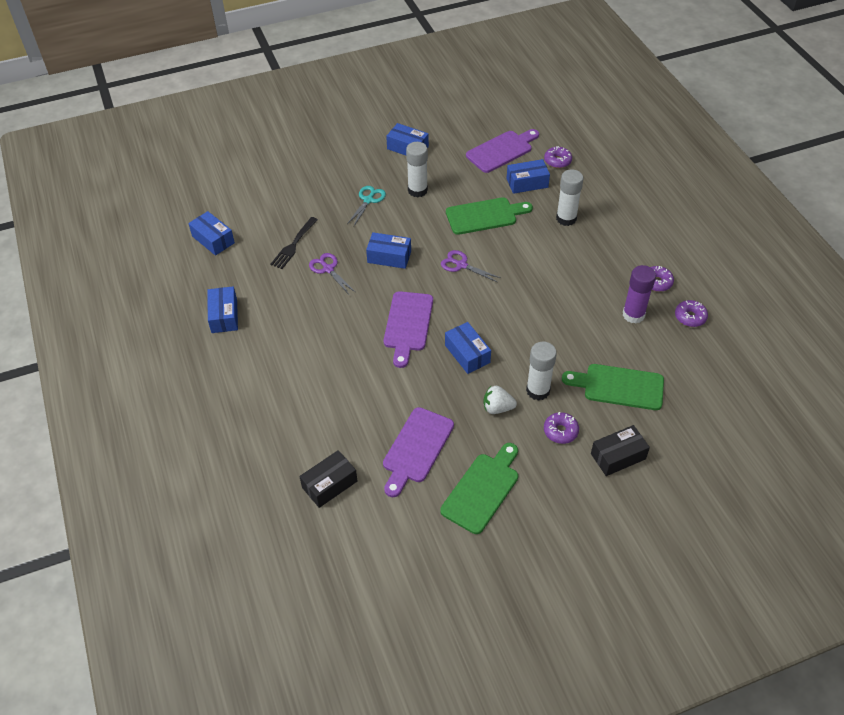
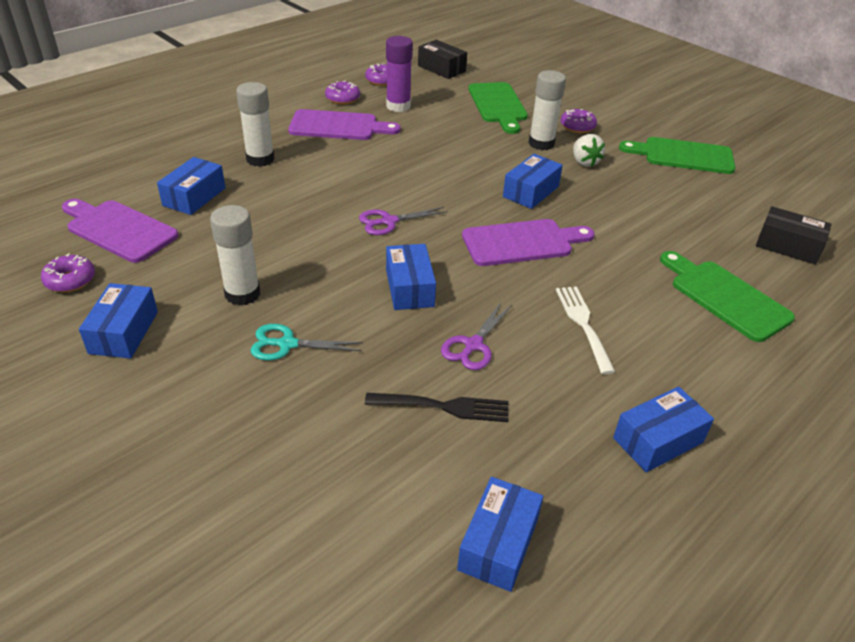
camera: 115 degrees left, 10 degrees down
(317, 323) = (583, 324): none -> white fork
(416, 448) = (683, 200): purple cutting board -> purple cutting board (338, 126)
(461, 265) = (388, 221): purple scissors -> purple scissors turned 60 degrees clockwise
(485, 216) = (280, 219): green cutting board -> green cutting board (725, 297)
(527, 183) = (194, 197): blue box -> blue box turned 60 degrees clockwise
(557, 161) = (137, 179): purple donut -> purple donut (70, 280)
(618, 456) = (576, 99): black box -> black box (441, 68)

